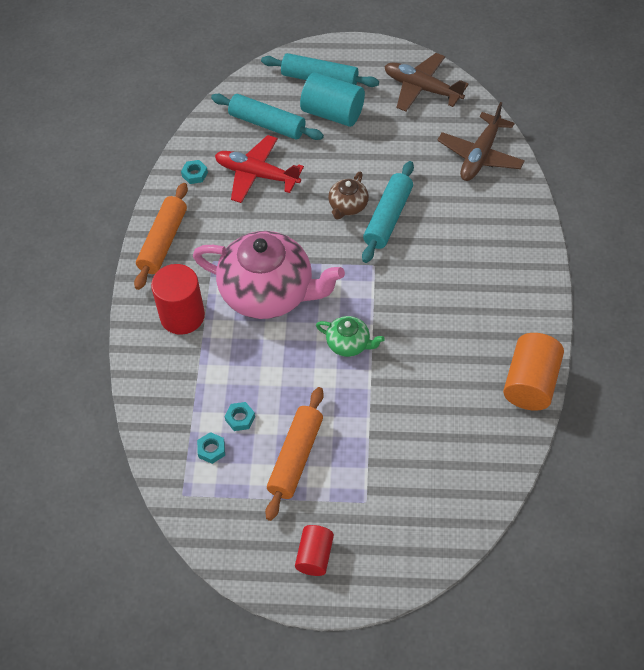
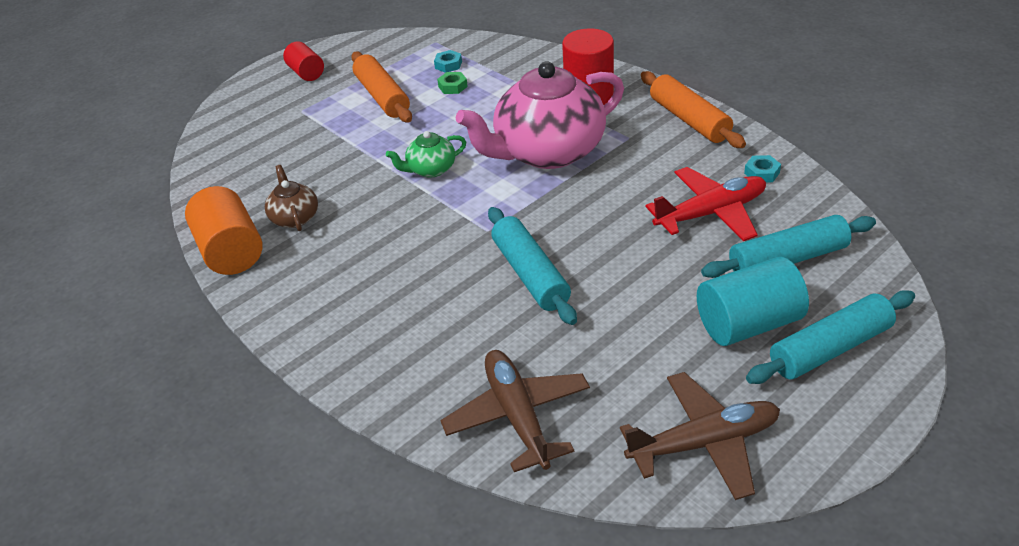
camera: 135 degrees right, 15 degrees down
(240, 418) = (453, 86): turquoise nut -> green nut
(348, 206) = (584, 254): brown teapot -> brown teapot (295, 217)

